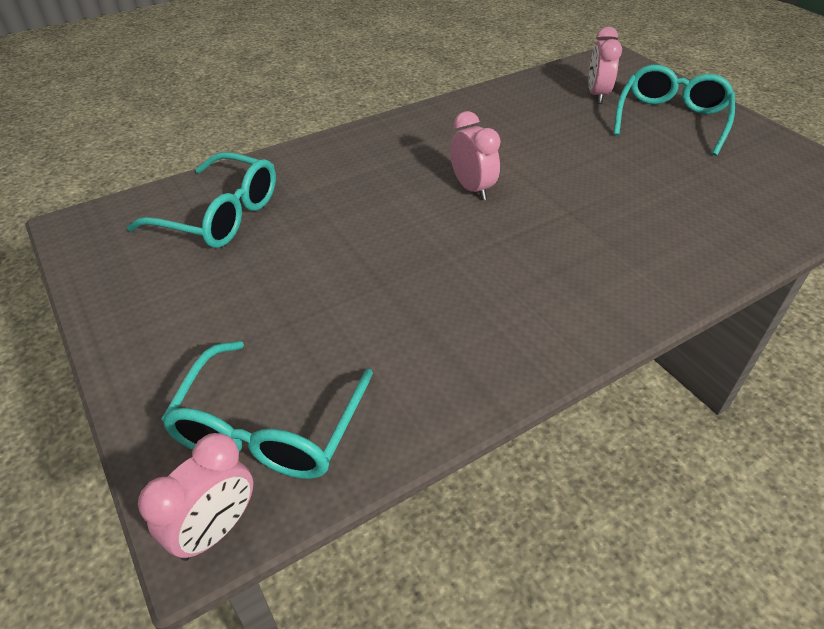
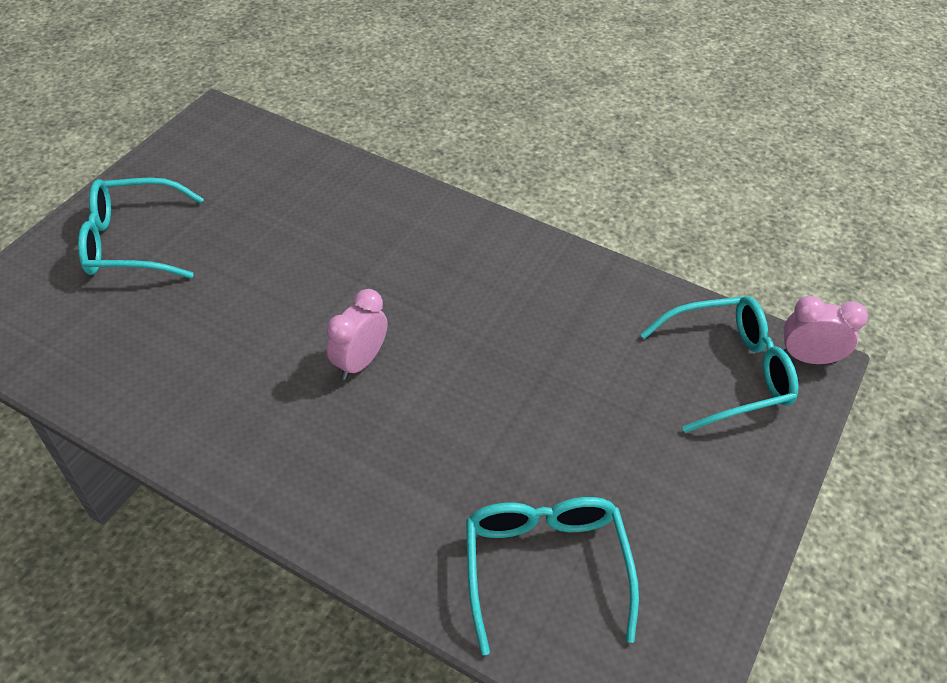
camera: 120 degrees left, 5 degrees up
(597, 95) = (90, 313): pink clock -> none

